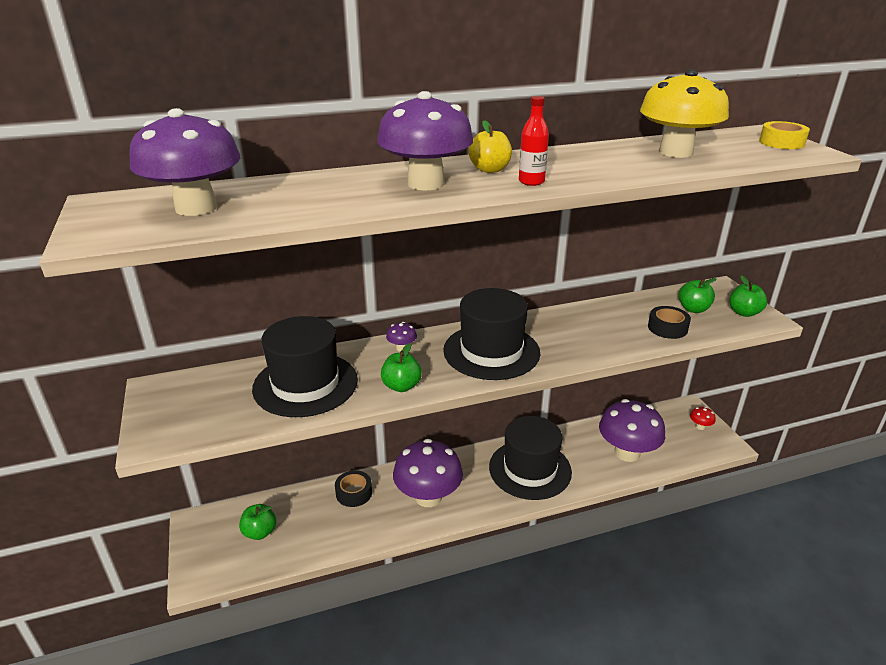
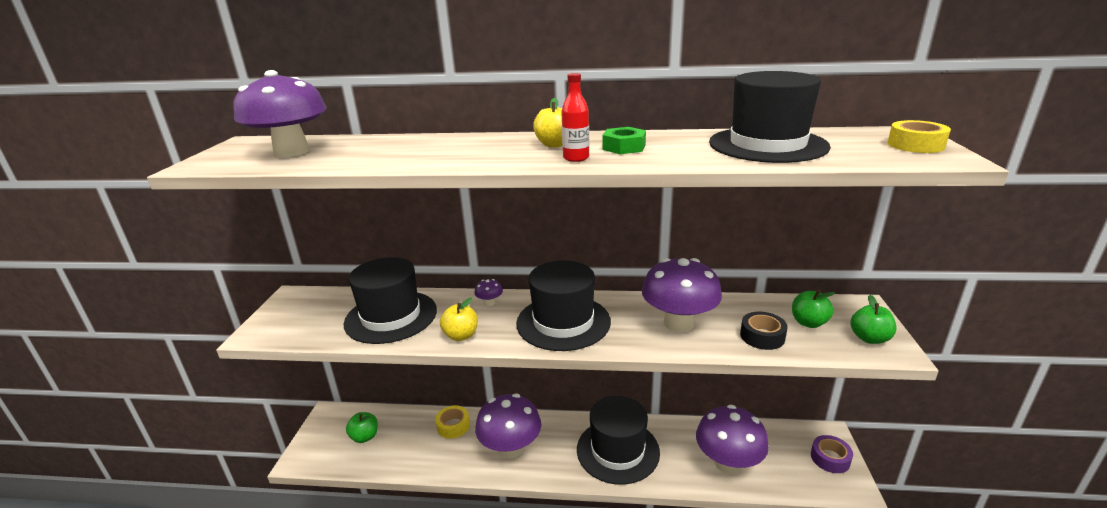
camera: 25 degrees right, 5 degrees down
(354, 493) = (453, 426): black tape -> yellow tape
(401, 386) = (461, 336): green apple -> yellow apple
(425, 183) = (482, 151): purple mushroom -> purple mushroom (679, 323)
(559, 166) = (624, 147): none -> green nut
(675, 152) = (767, 145): yellow mushroom -> black hat
(700, 426) = (830, 458): red mushroom -> purple tape

